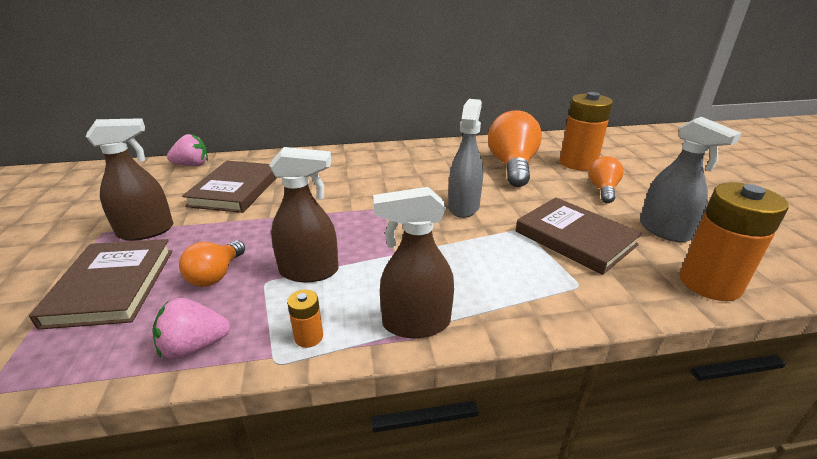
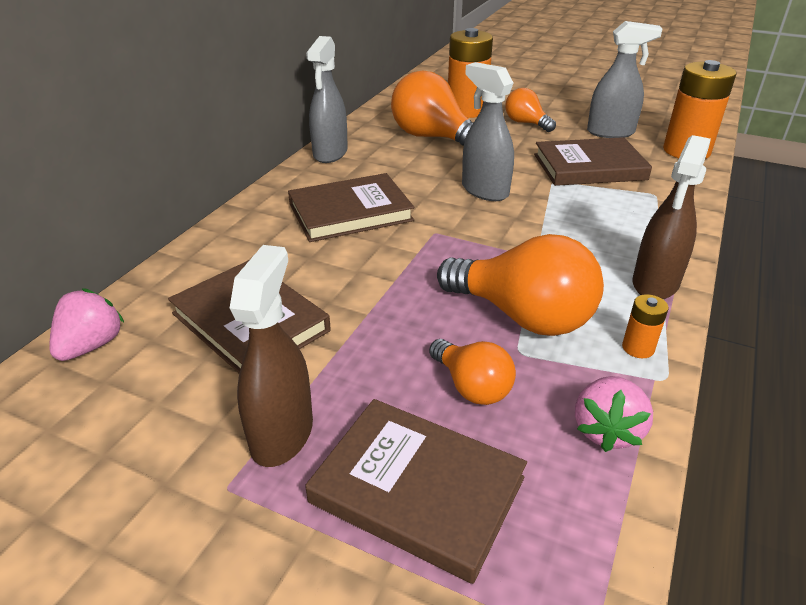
camera: 55 degrees left, 5 degrees up
(309, 271) = (523, 316): brown spray bottle -> orange light bulb
(373, 175) = (350, 212): none -> brown book
(436, 146) = (330, 153): none -> grey spray bottle

